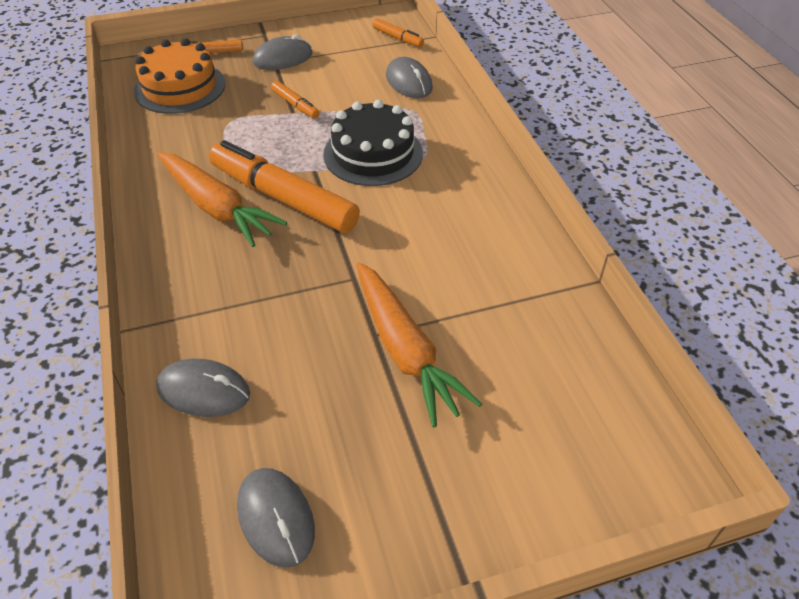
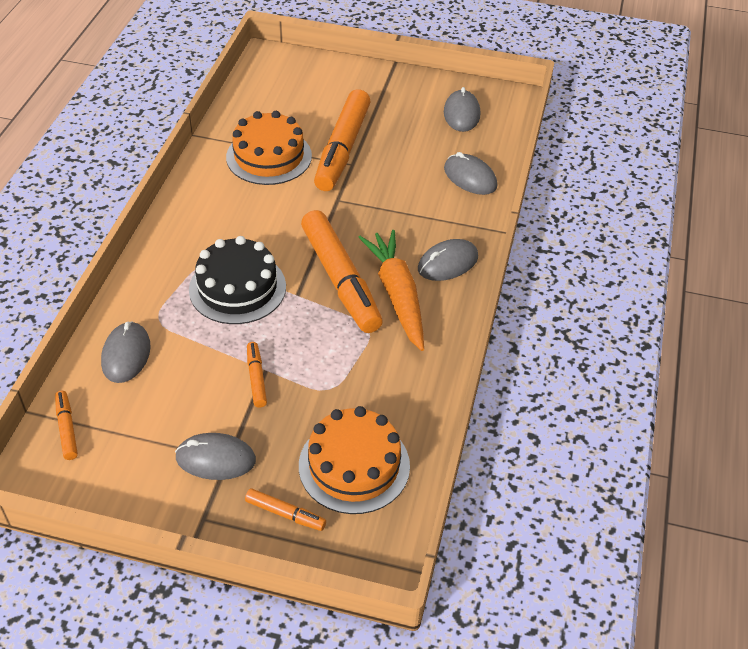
camera: 150 degrees left, 0 degrees up
(179, 260) = (447, 263): none -> grey mouse
(405, 350) = (342, 149): orange carrot -> orange marker
(482, 294) = (269, 156): none -> orange cake

